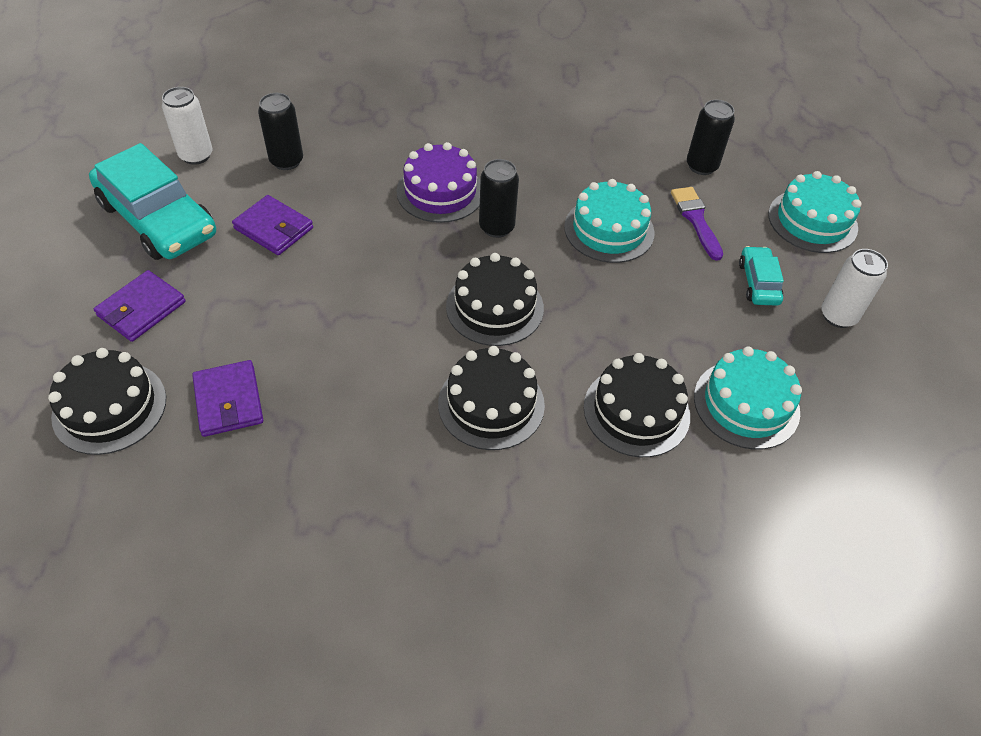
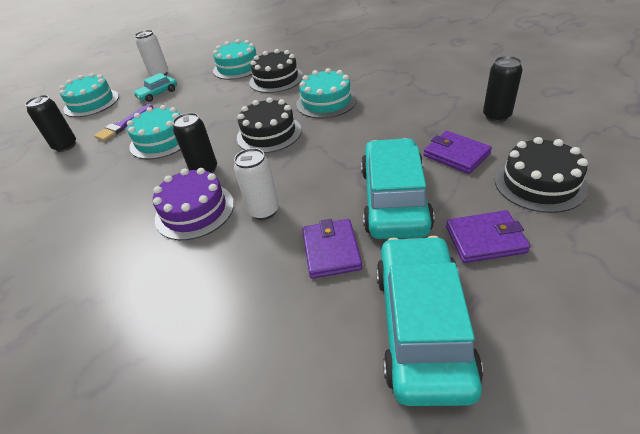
camera: 125 degrees left, 10 degrees down
(196, 155) = (323, 396): white can -> white can (264, 211)
(229, 401) = (456, 155): purple wallet -> purple wallet turned 75 degrees counterclockwise
(258, 303) = (394, 199): none -> turquoise car
(286, 161) = (252, 317): black can -> black can (496, 116)
(491, 404) = (326, 102): black cake -> turquoise cake

